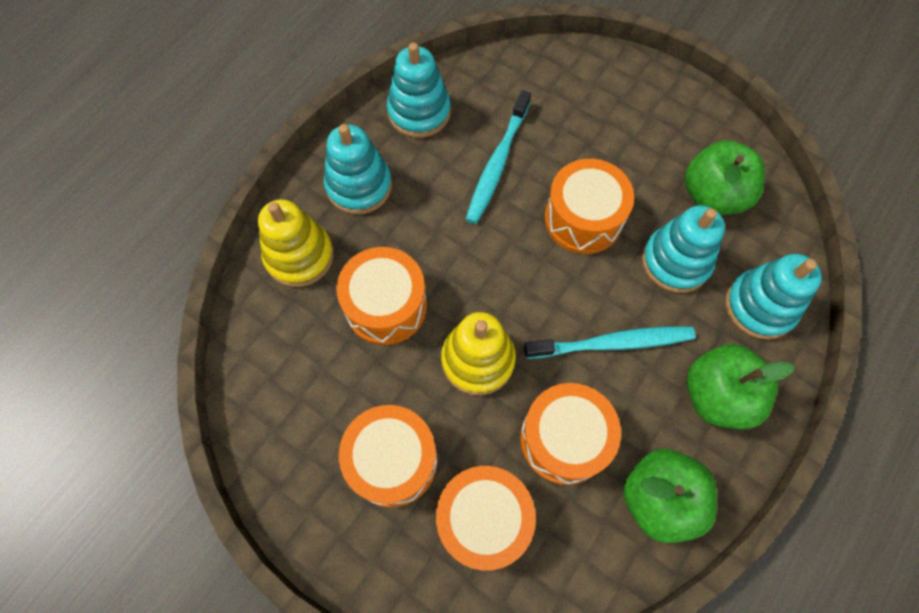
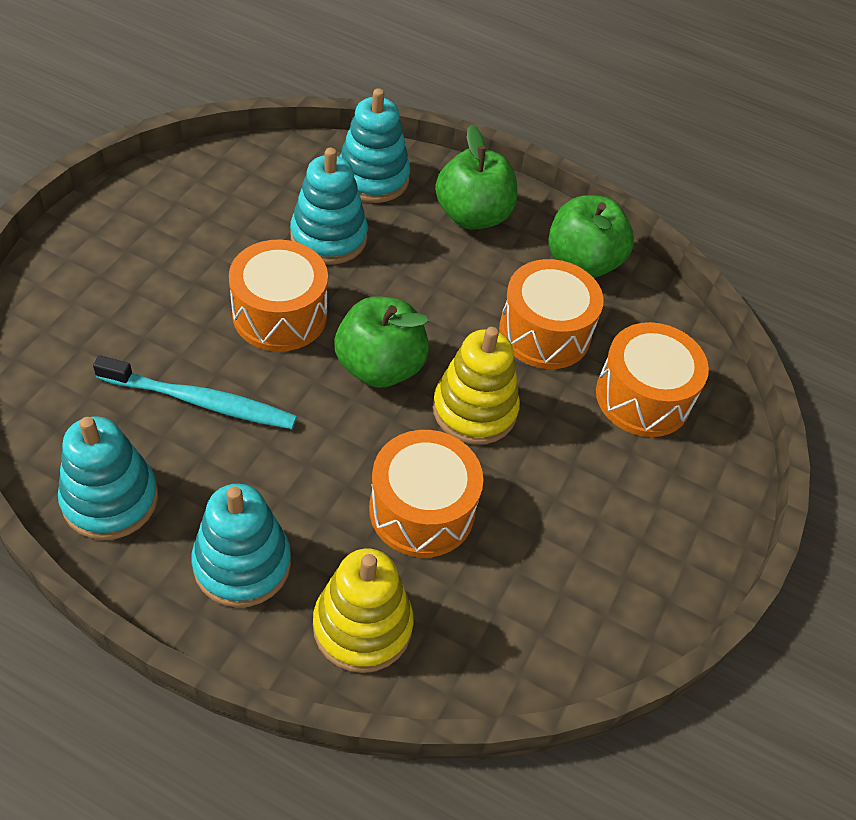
camera: 105 degrees left, 15 degrees down
(392, 460) = (607, 483): orange drum -> none
(613, 343) = (432, 291): turquoise toothbrush -> none
(713, 195) = (242, 202): green apple -> green apple (379, 367)

